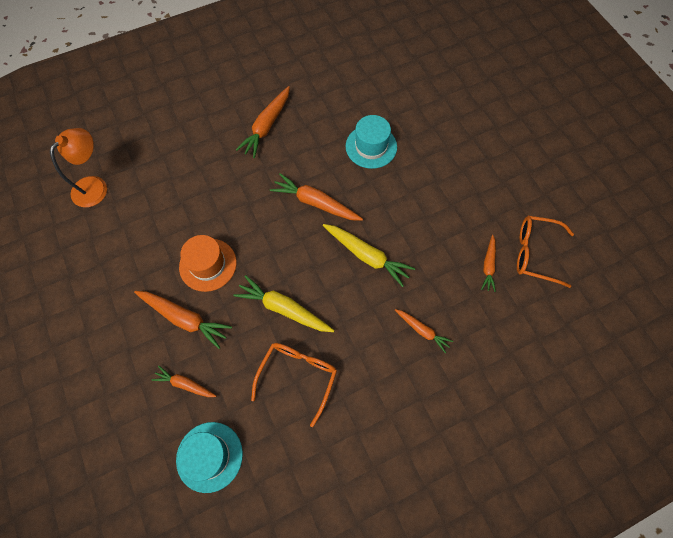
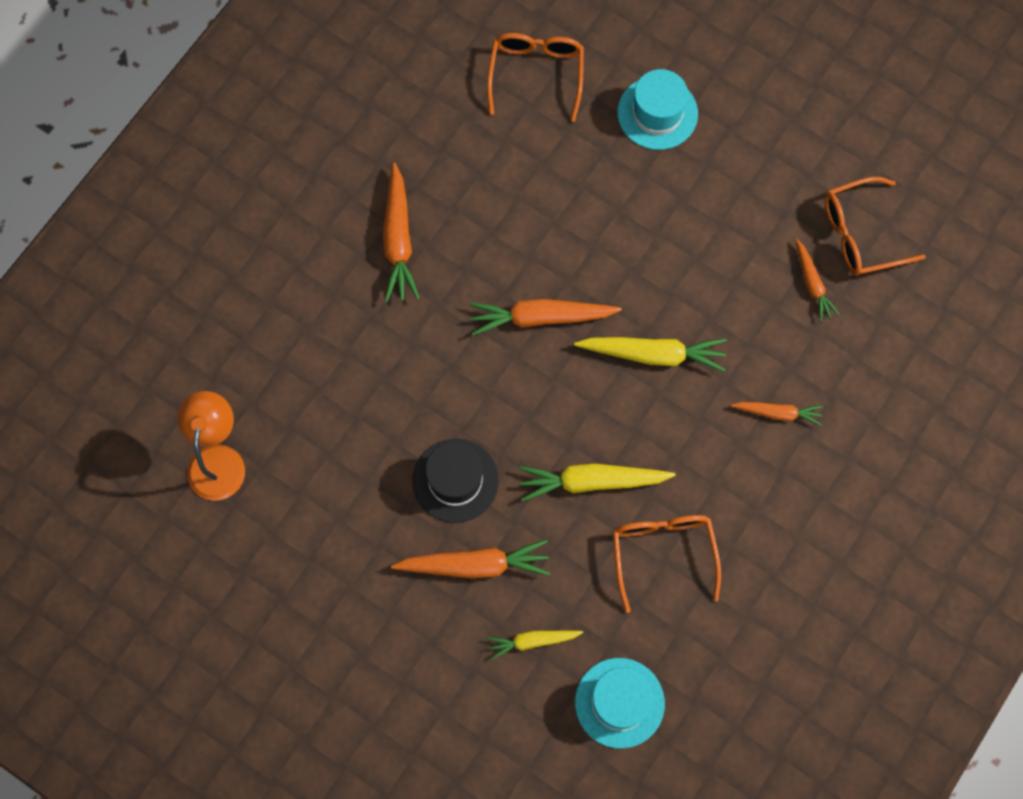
camera: 30 degrees left, 5 degrees up
(185, 384) = (532, 641): orange carrot -> yellow carrot
(208, 264) = (455, 480): orange hat -> black hat
(371, 146) = (564, 194): turquoise hat -> turquoise hat (657, 113)
(394, 82) = (536, 74): none -> orange glasses

